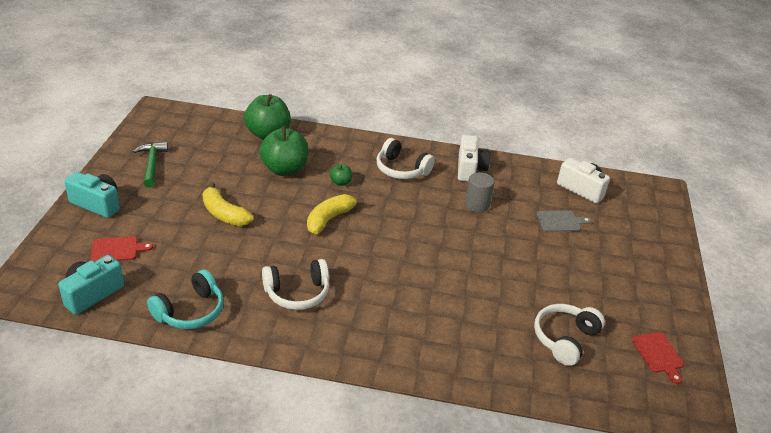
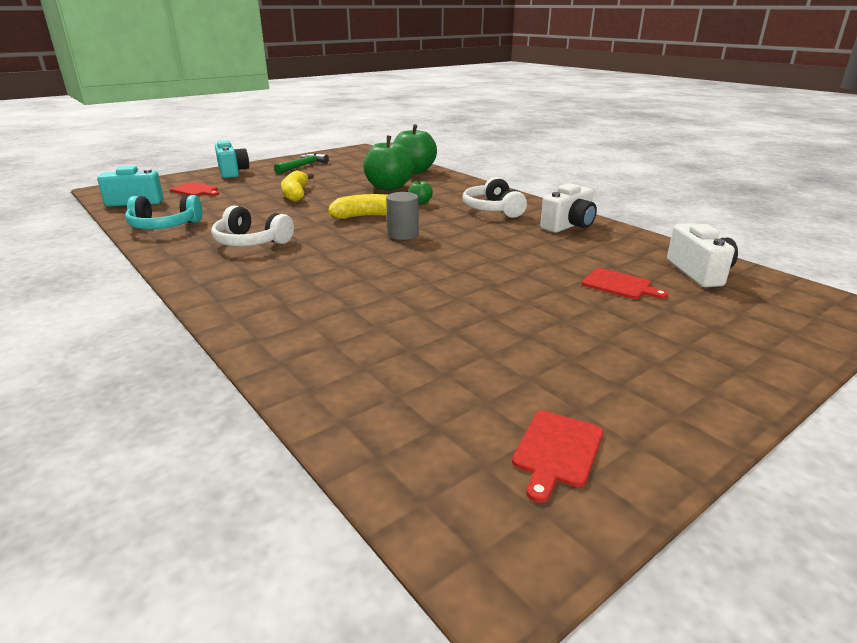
camera: 45 degrees right, 10 degrees down
(477, 204) = (531, 246): grey cylinder -> grey cylinder (403, 234)
(560, 221) = (619, 285): grey cutting board -> red cutting board
(565, 339) = (438, 370): white headphones -> none

